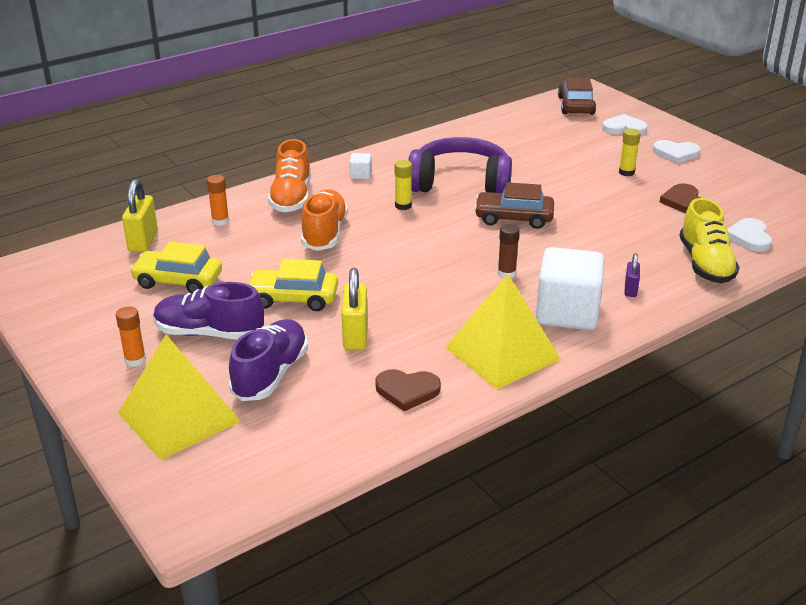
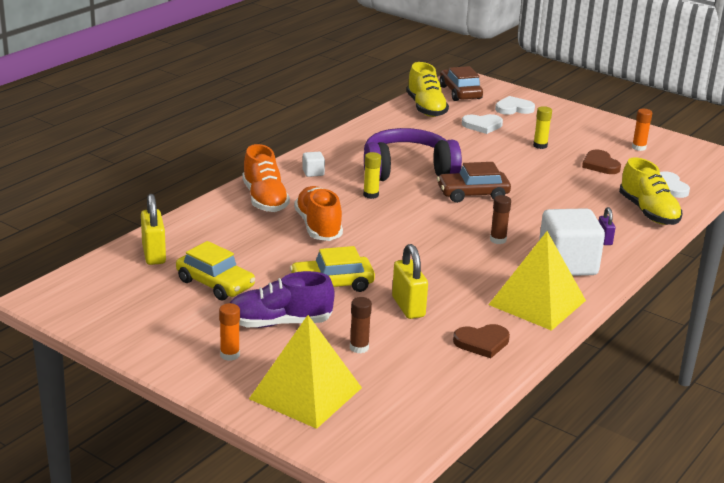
camera: 20 degrees left, 5 degrees down
(178, 281) = (215, 284): yellow car -> yellow car turned 135 degrees counterclockwise
(220, 221) = (214, 228): orange glue stick -> orange glue stick (638, 147)
(270, 374) = (359, 348): purple shoe -> brown glue stick
(527, 119) = (426, 108): none -> yellow shoe
(675, 153) = (569, 126): white heart -> white heart (482, 125)

